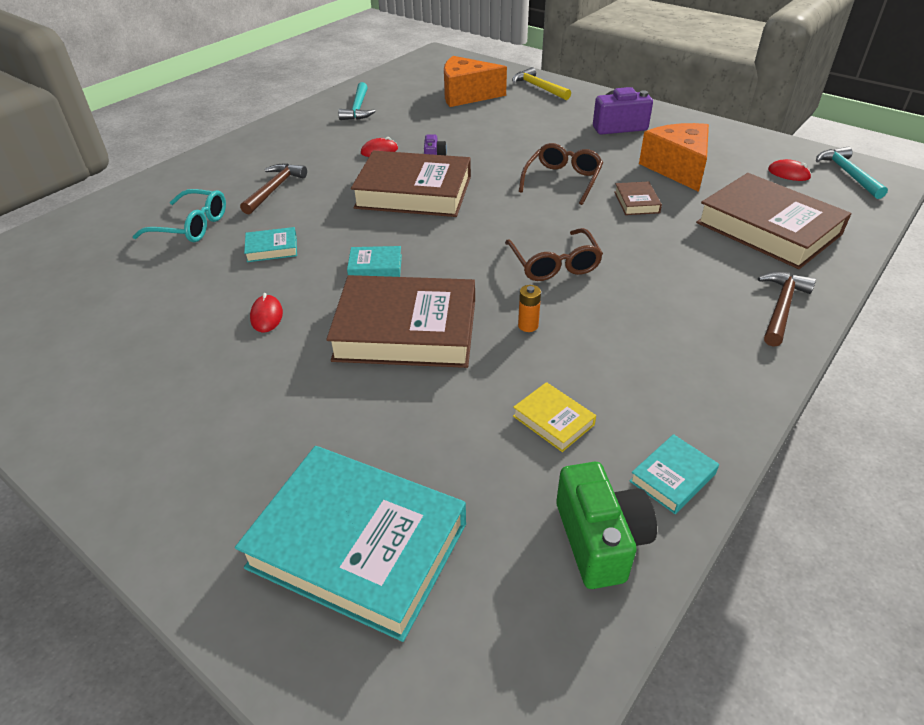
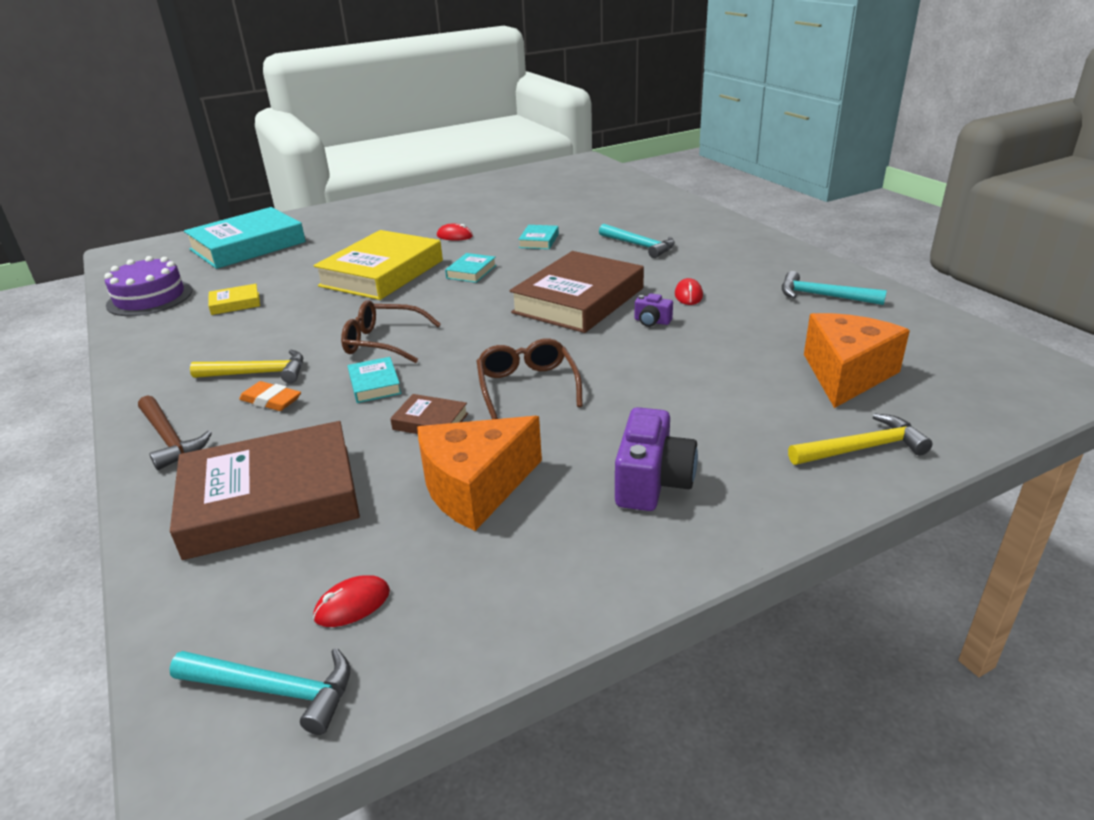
camera: 115 degrees right, 10 degrees down
(191, 226) = (601, 218): turquoise glasses -> none
(274, 189) = (639, 245): brown hammer -> turquoise hammer
(406, 330) = (382, 273): brown book -> yellow book
(528, 325) = (326, 314): orange battery -> none
(562, 180) = (527, 386): brown glasses -> brown glasses turned 150 degrees counterclockwise
(600, 539) = (150, 298): green camera -> purple cake
(662, 312) = (258, 373): none -> yellow hammer
(672, 477) = (140, 328): turquoise book -> turquoise book (374, 384)
(677, 168) = (475, 488): orange cheese -> orange cheese turned 135 degrees clockwise
(687, 282) = (271, 400): none -> orange eraser

